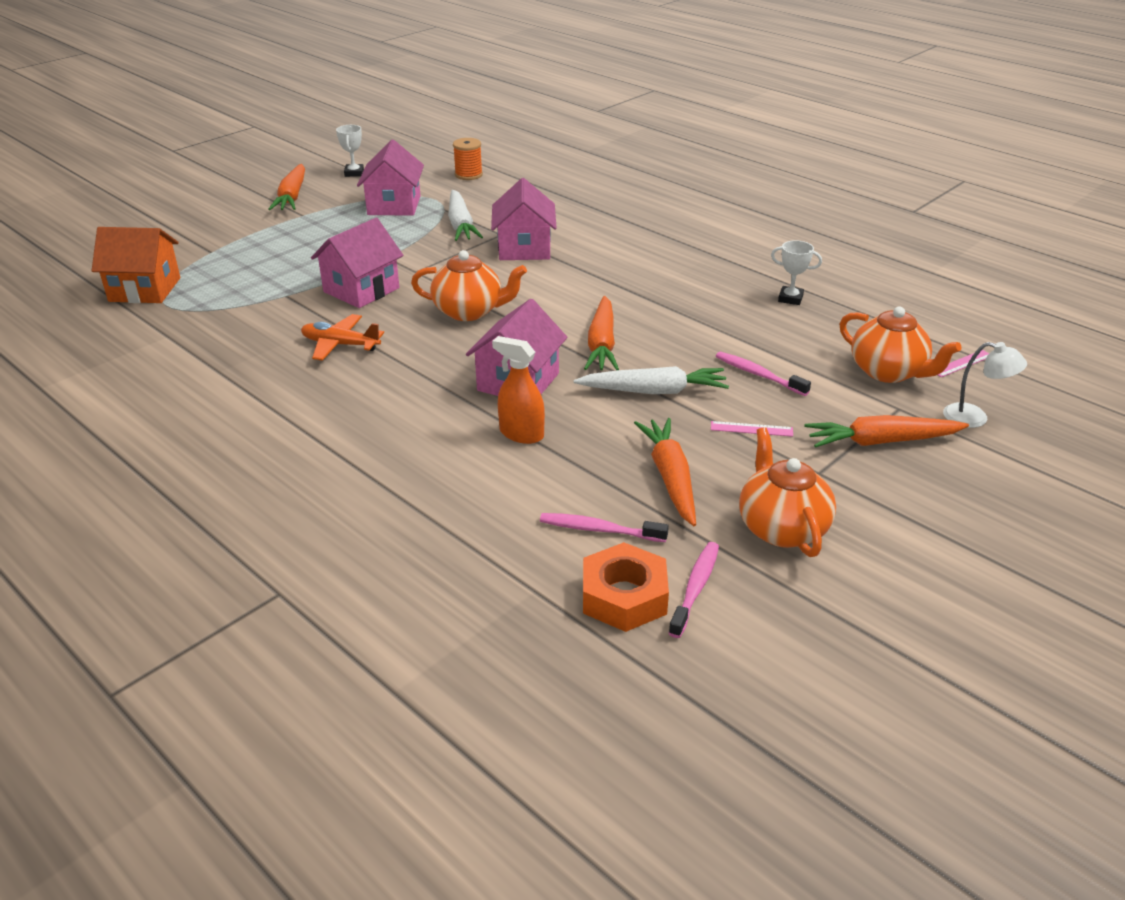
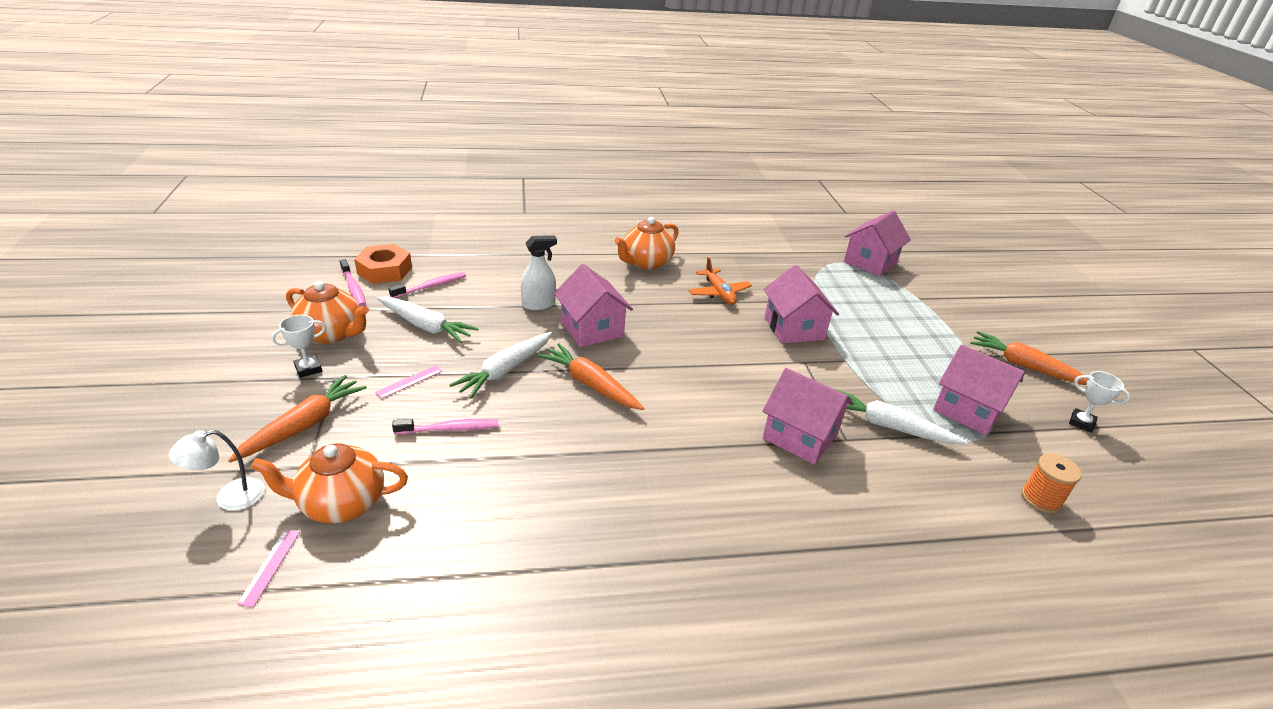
camera: 125 degrees right, 0 degrees up
(145, 289) = (870, 262): orange house -> pink house
(340, 345) = (719, 293): orange plane -> orange plane turned 105 degrees clockwise
(469, 311) = (709, 354): orange teapot -> orange teapot (646, 262)
(521, 434) = (539, 304): orange spray bottle -> white spray bottle
(670, 478) = (425, 326): orange carrot -> white carrot
(790, 298) = (515, 544): white trophy -> white trophy (308, 369)

